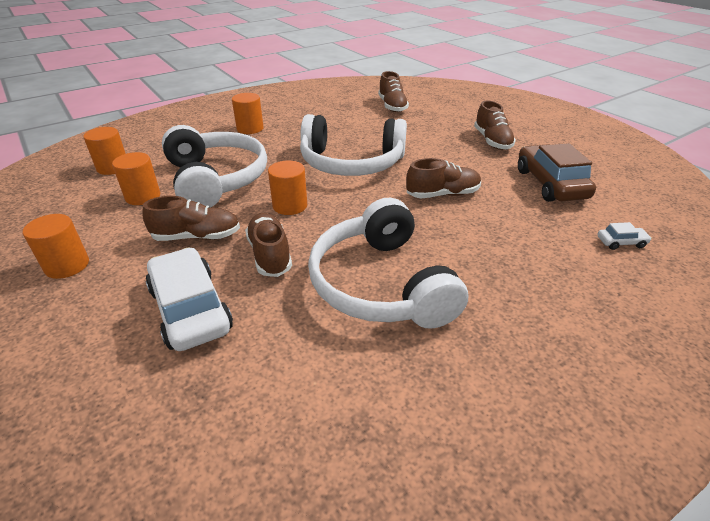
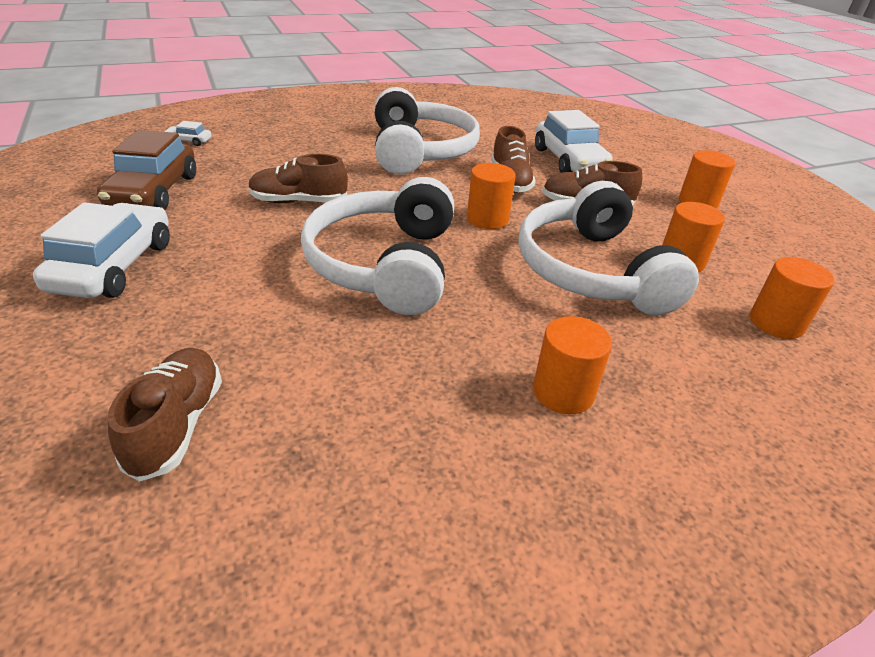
camera: 170 degrees left, 0 degrees up
(351, 163) = (384, 264): white headphones -> white headphones turned 105 degrees counterclockwise
(492, 141) = (114, 266): brown shoe -> white car

